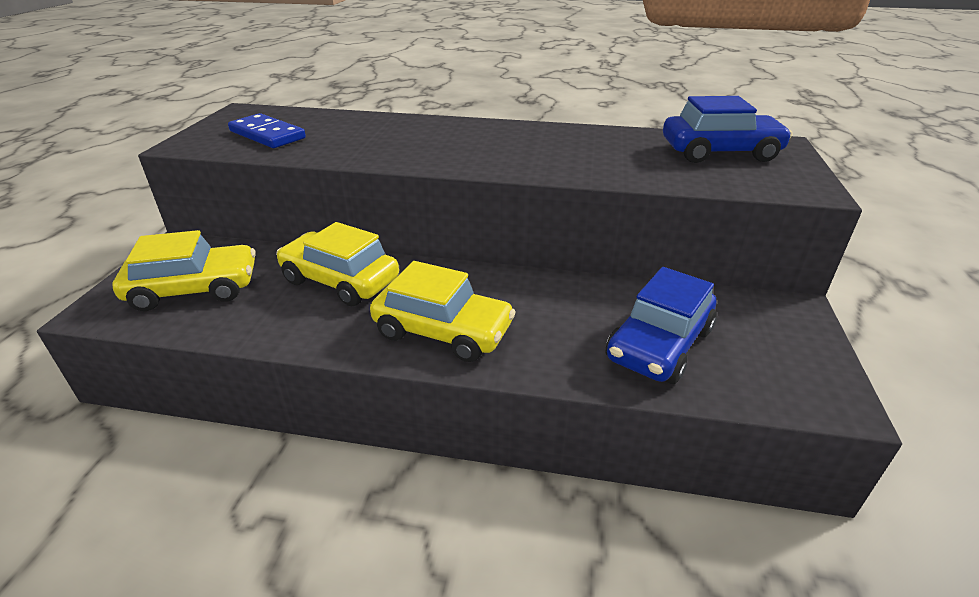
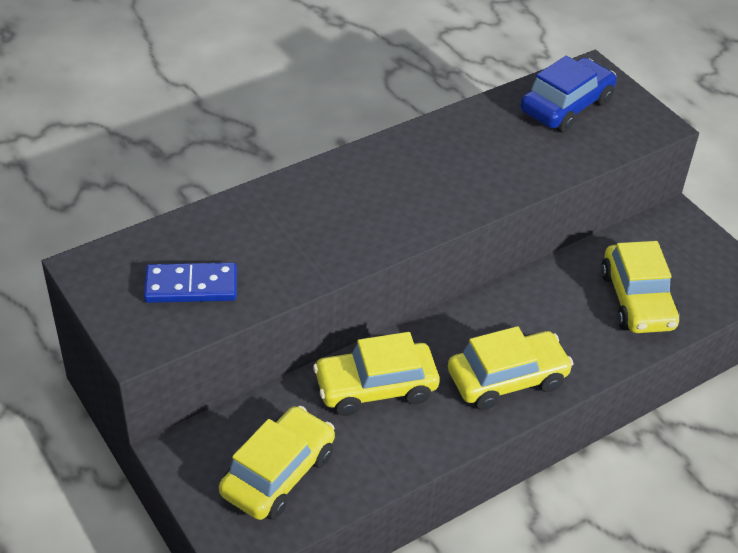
camera: 45 degrees left, 10 degrees up
(659, 344) = (637, 300): blue car -> yellow car

